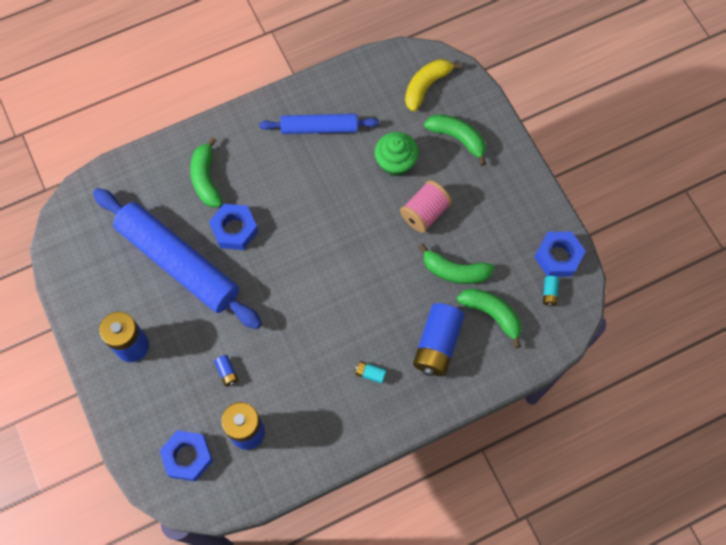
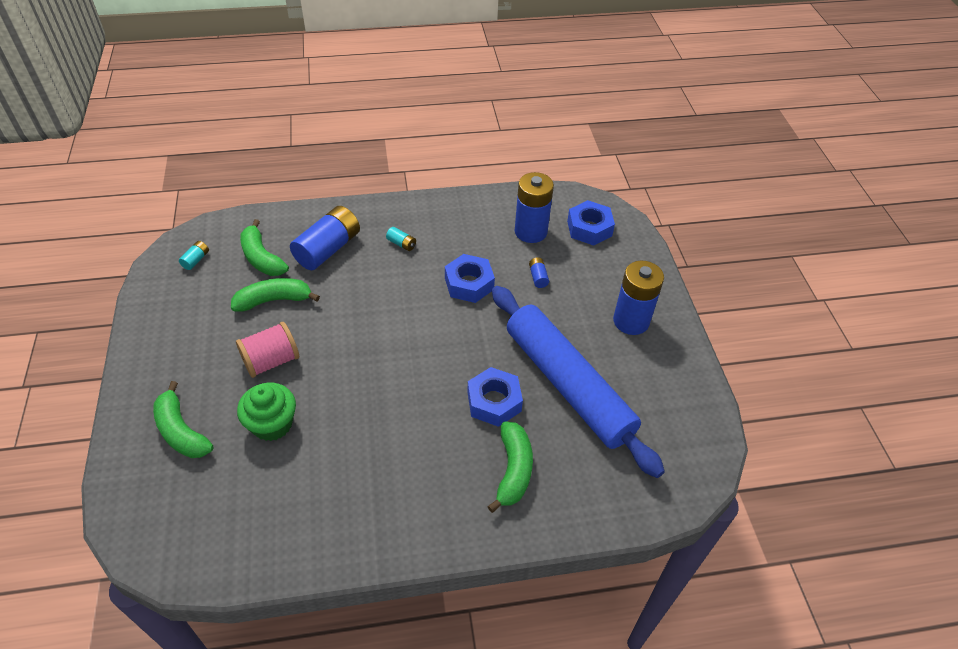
camera: 165 degrees left, 20 degrees down
(319, 128) = (344, 495): blue rolling pin -> none
(426, 86) = (175, 512): yellow banana -> none
(455, 271) = (274, 300): green banana -> green banana turned 45 degrees counterclockwise
(558, 257) = (164, 286): blue nut -> blue nut (469, 284)

